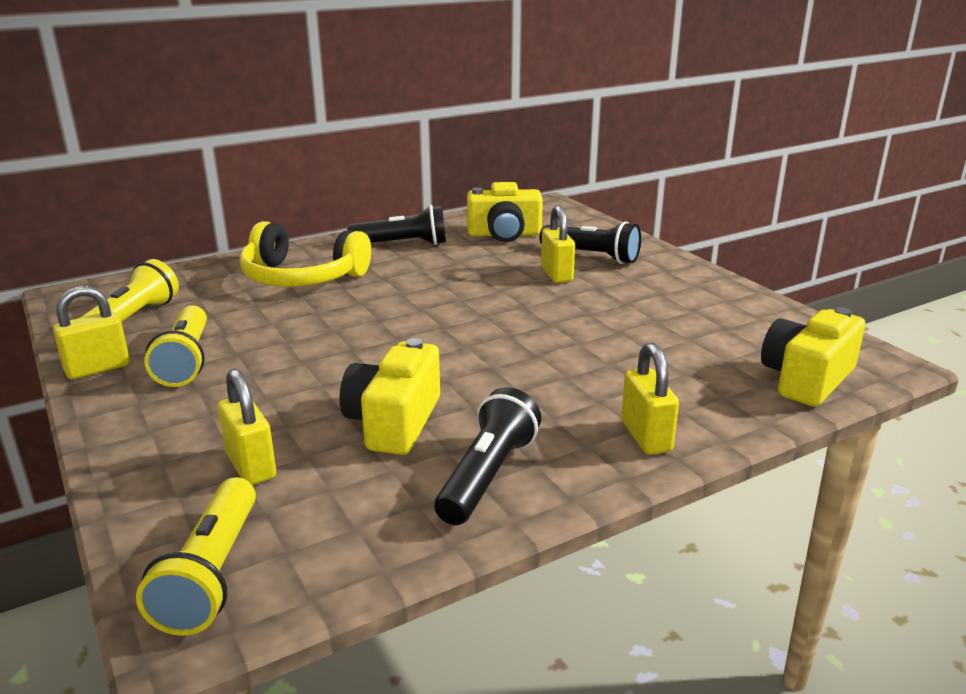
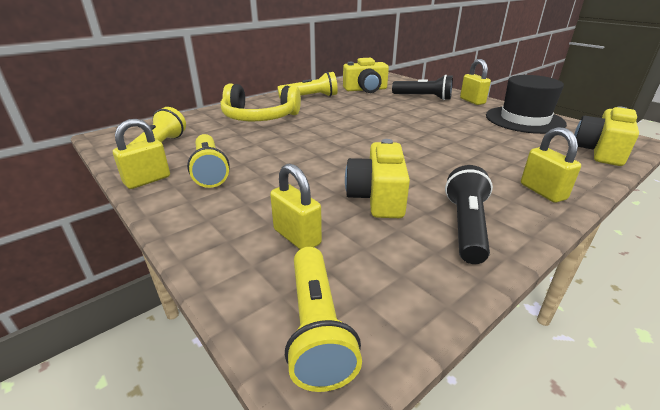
camera: 10 degrees left, 5 degrees up
(402, 244) = (310, 97): black flashlight -> yellow flashlight
(556, 274) = (411, 107): yellow padlock -> yellow padlock (472, 101)
(731, 311) = (524, 120): none -> black hat

